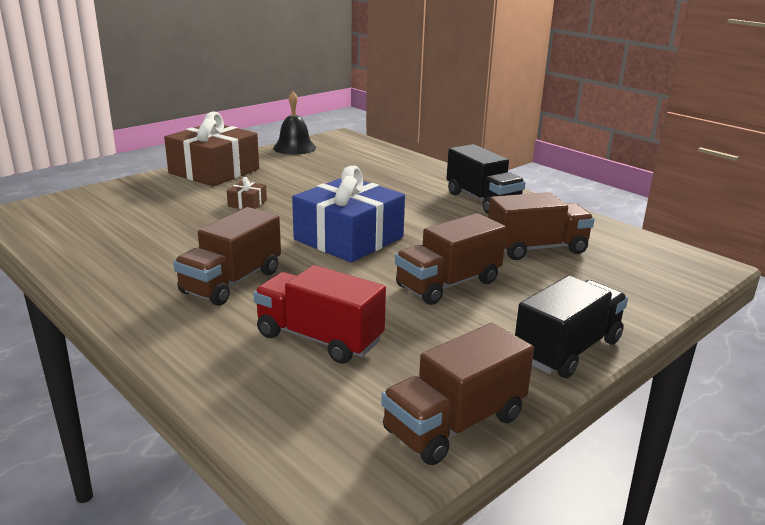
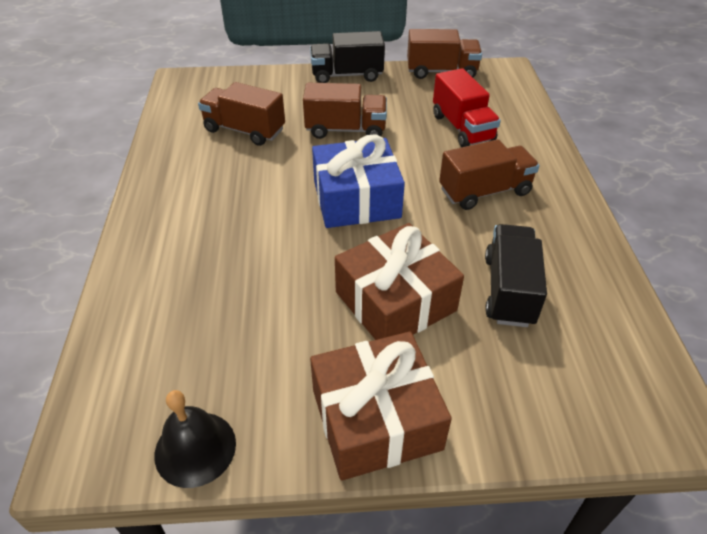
camera: 140 degrees left, 20 degrees up
(247, 203) = (395, 301): brown gift -> brown gift, size x2.45
(482, 200) = (182, 195): black truck -> black truck (509, 290)

